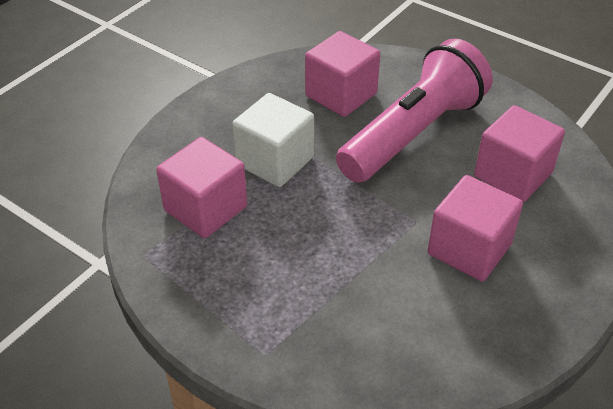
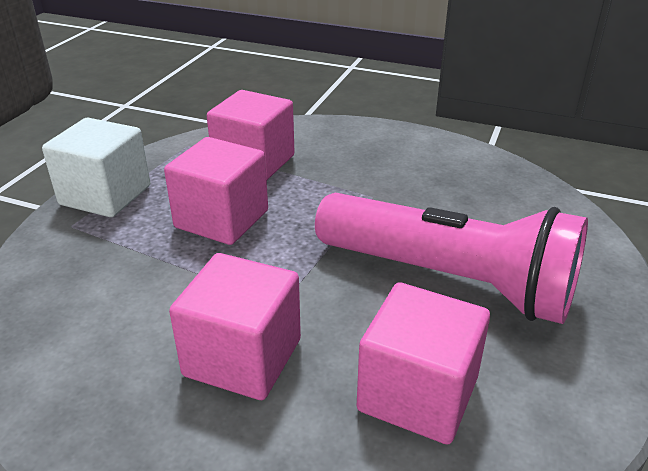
camera: 75 degrees right, 10 degrees down
(275, 161) = (340, 187): white cube -> white cube (105, 195)
(341, 95) = (484, 213): pink cube -> pink cube (221, 219)

